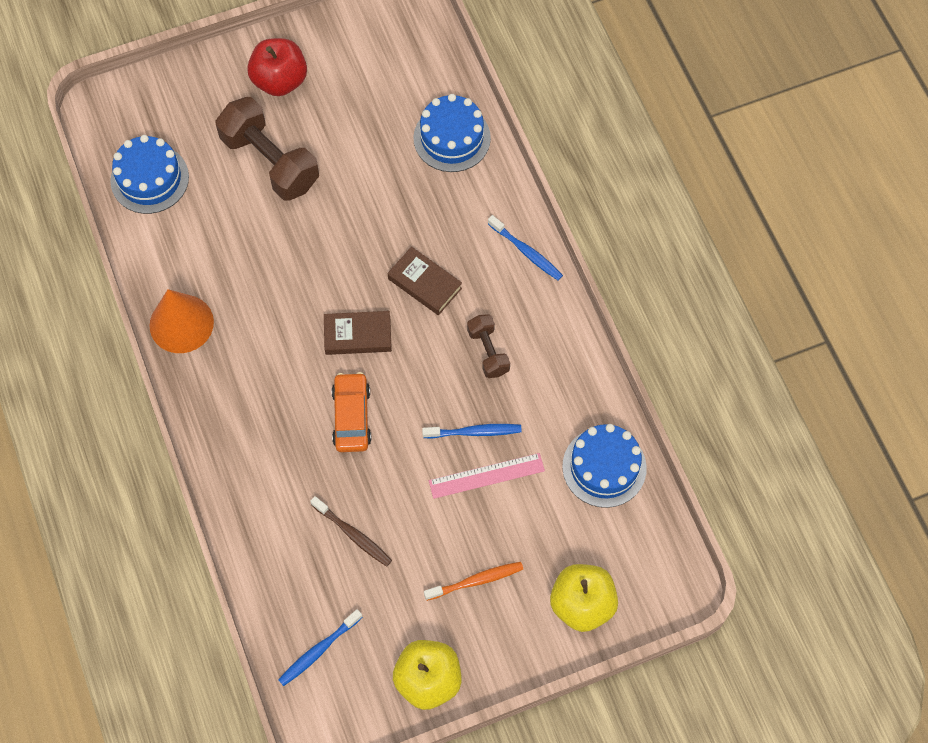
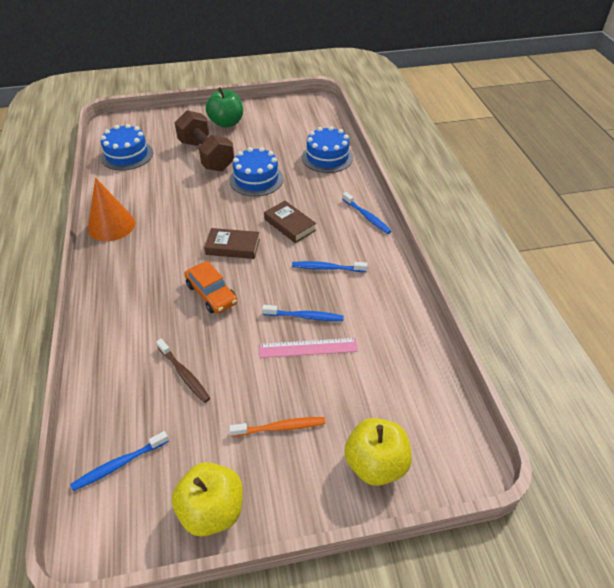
camera: 10 degrees right, 20 degrees down
(280, 80) = (226, 123): red apple -> green apple
(352, 417) = (211, 294): orange car -> orange car turned 135 degrees clockwise
(488, 352) = (327, 268): brown dumbbell -> blue toothbrush
(604, 467) = (409, 356): blue cake -> blue cake (256, 179)

